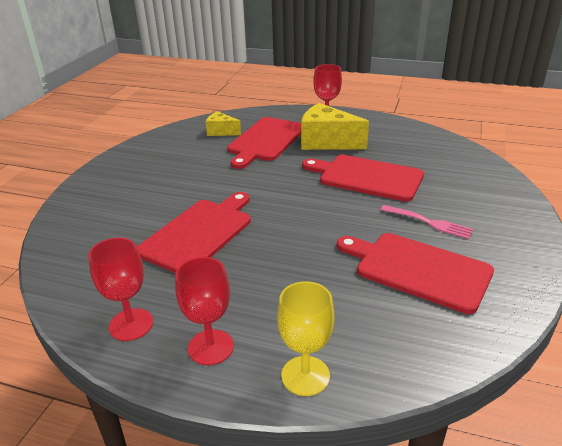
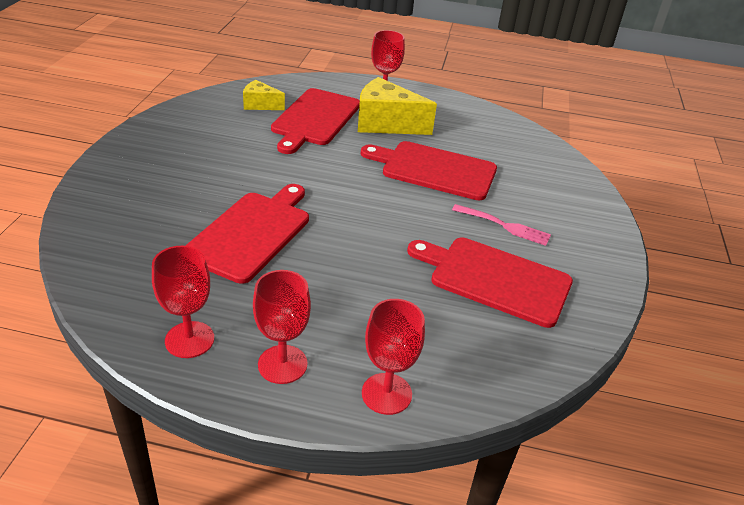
camera: 10 degrees left, 5 degrees up
(305, 375) = (386, 393): yellow goblet -> red goblet

